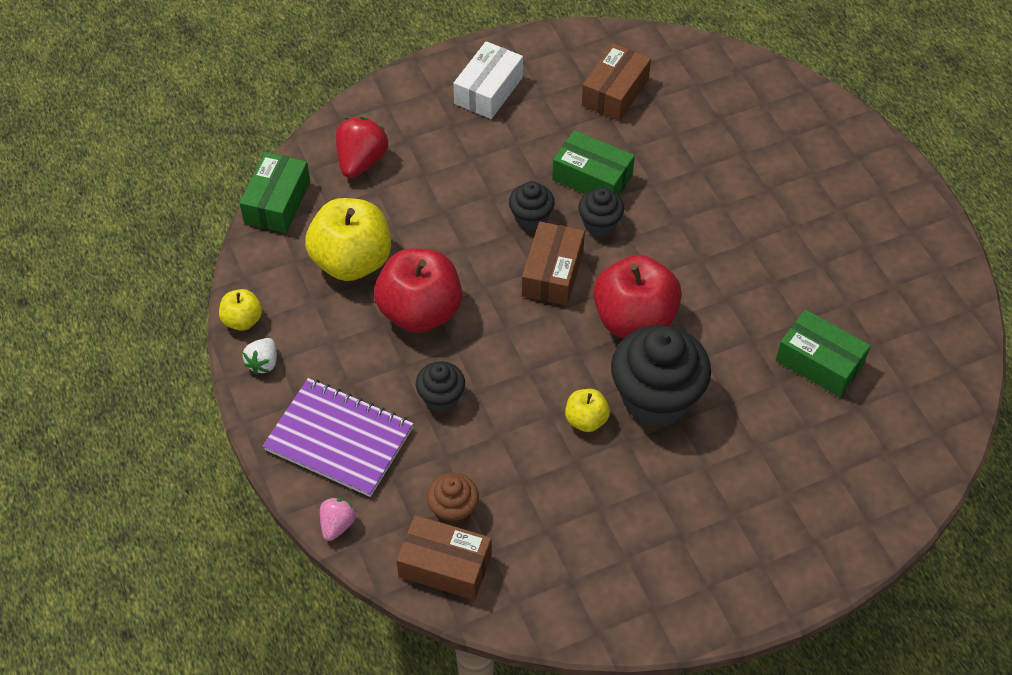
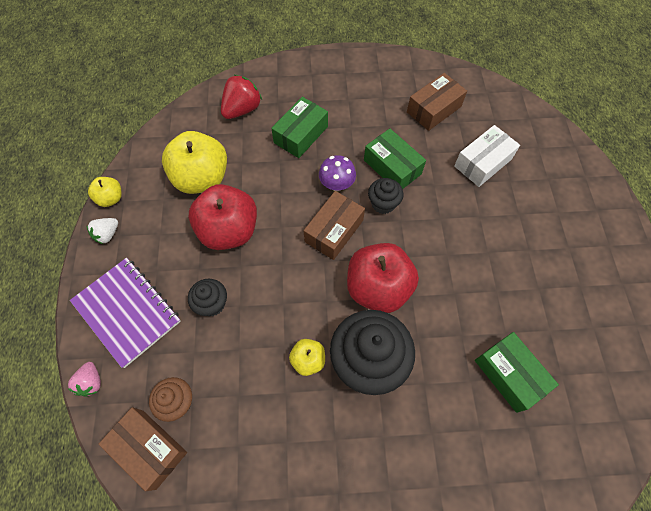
camera: 20 degrees right, 10 degrees up
(277, 202) = (175, 122): green box -> green box (301, 134)
(337, 525) = (91, 382): pink strawberry -> pink strawberry turned 135 degrees clockwise
(488, 90) = (347, 84): white box -> white box (482, 163)
(531, 218) = (336, 184): black cupcake -> purple mushroom

